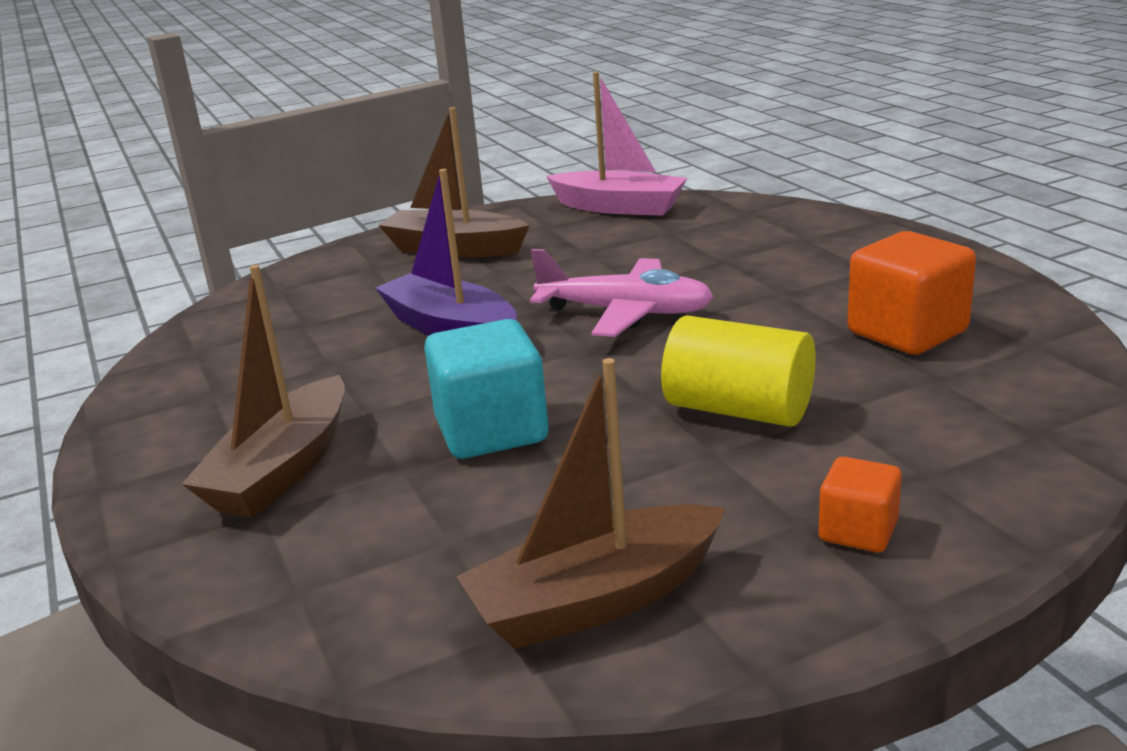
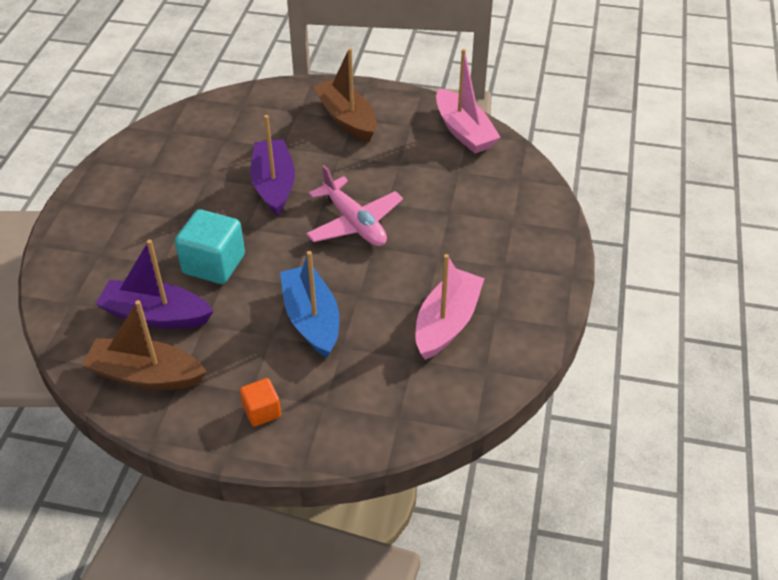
camera: 35 degrees right, 20 degrees up
(283, 470) = (126, 235): brown boat -> none
(489, 525) = (156, 315): none -> purple boat
(738, 410) = (311, 319): yellow cylinder -> blue boat
(907, 332) = (447, 323): orange cube -> pink boat

